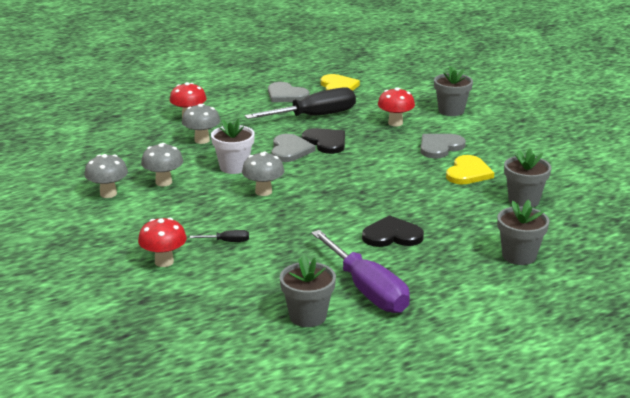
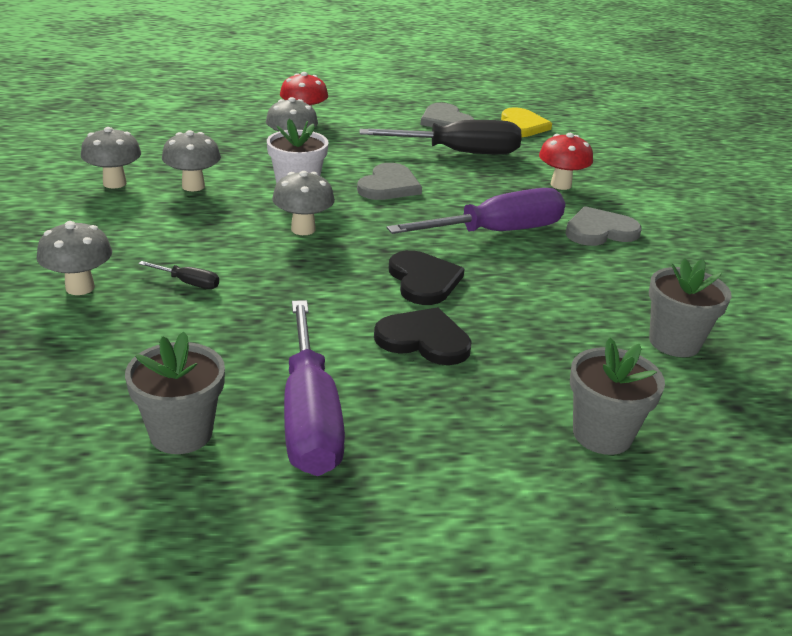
camera: 20 degrees right, 5 degrees up
(164, 262) = (80, 287): red mushroom -> grey mushroom
(326, 142) = (445, 187): black heart -> black heart (423, 280)
(381, 163) = (496, 232): none -> purple screwdriver
(451, 111) = (653, 187): grey flower pot -> none
(468, 173) = (615, 277): yellow heart -> none

